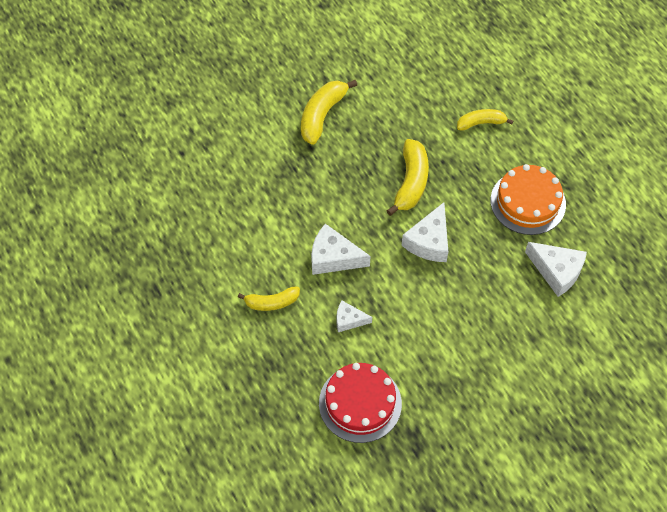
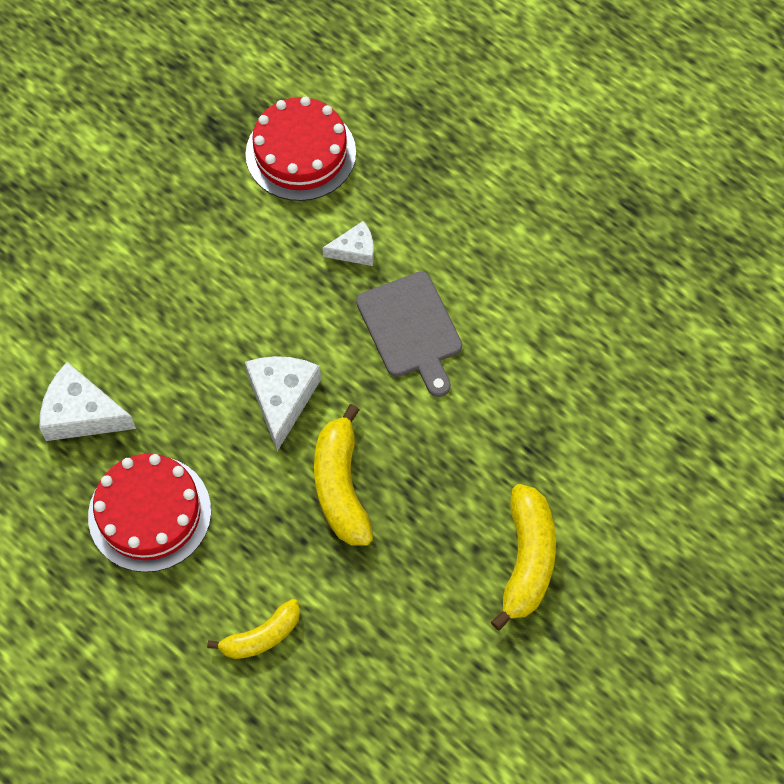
camera: 160 degrees right, 5 degrees up
(271, 302) = (468, 240): yellow banana -> none
(333, 257) = (411, 329): white cheese -> grey cutting board
(528, 202) = (149, 513): orange cake -> red cake

